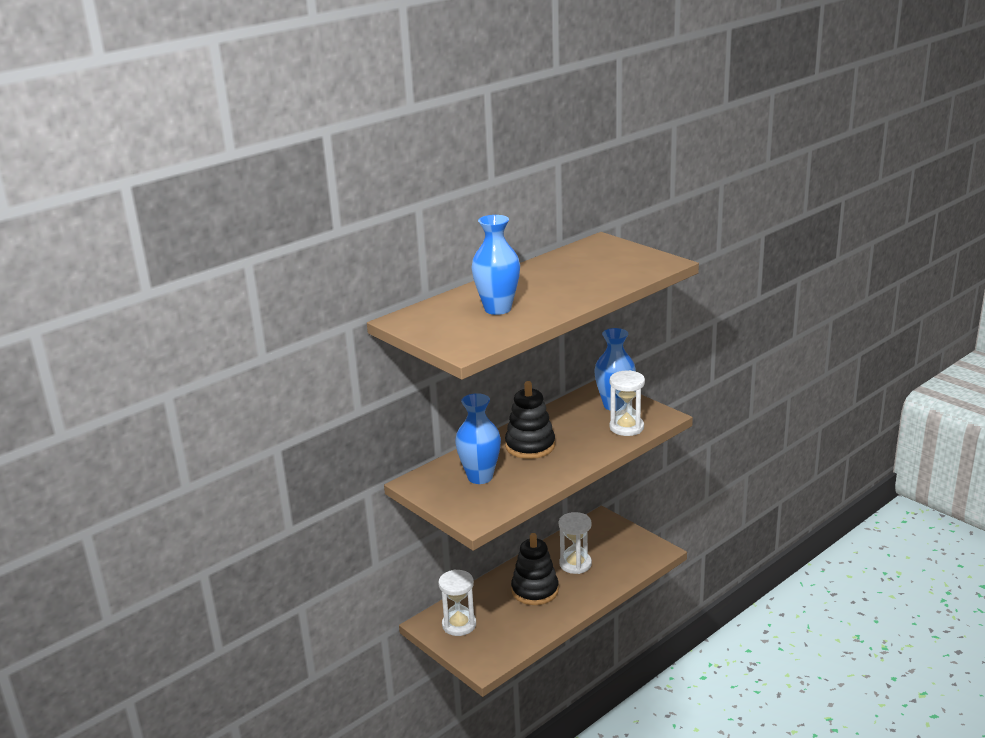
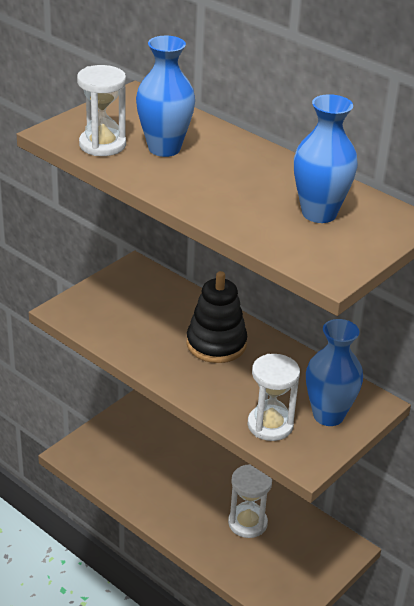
camera: 80 degrees right, 10 degrees up
(459, 625) = (133, 431): white hourglass -> white hourglass (102, 145)
(480, 477) = (147, 310): blue vase -> blue vase (319, 213)
(535, 590) = (194, 488): black stacking toy -> none

